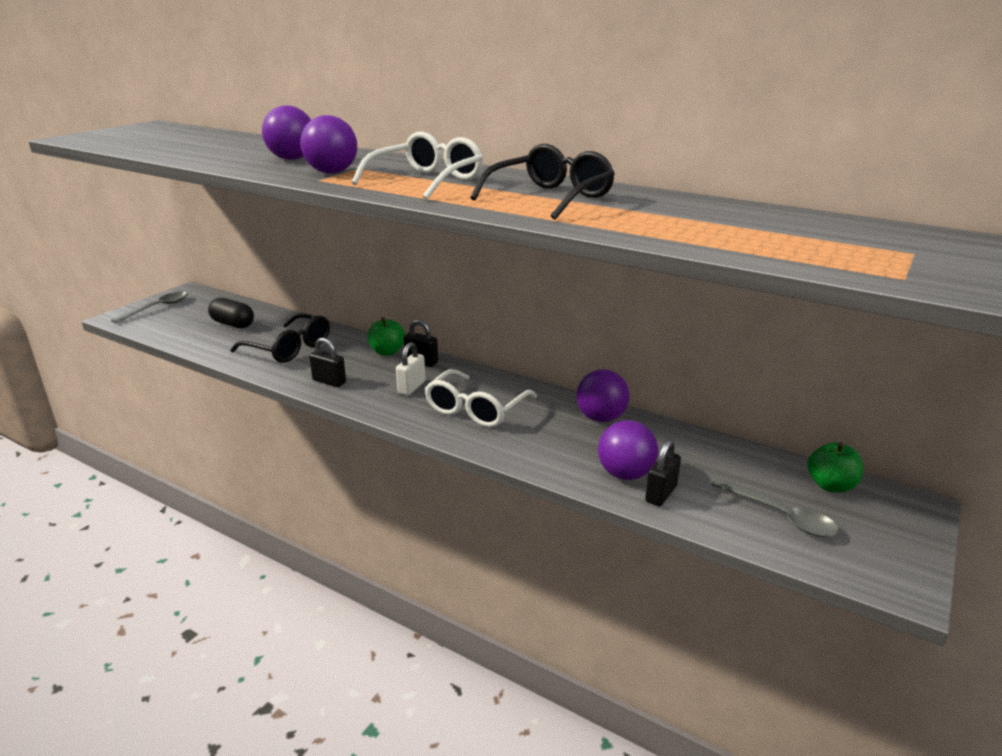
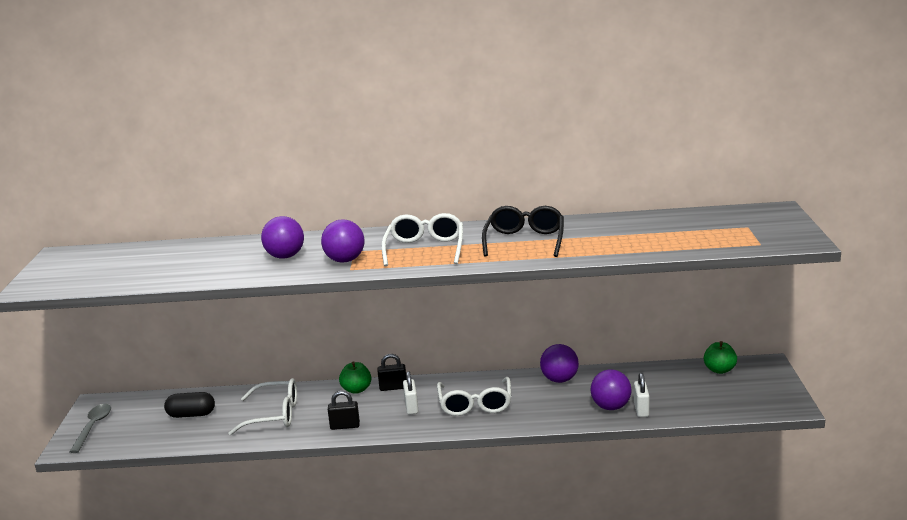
camera: 30 degrees left, 5 degrees down
(289, 348) = (274, 415): black glasses -> white glasses
(661, 494) = (641, 410): black padlock -> white padlock
(780, 516) = (710, 396): grey spoon -> none

